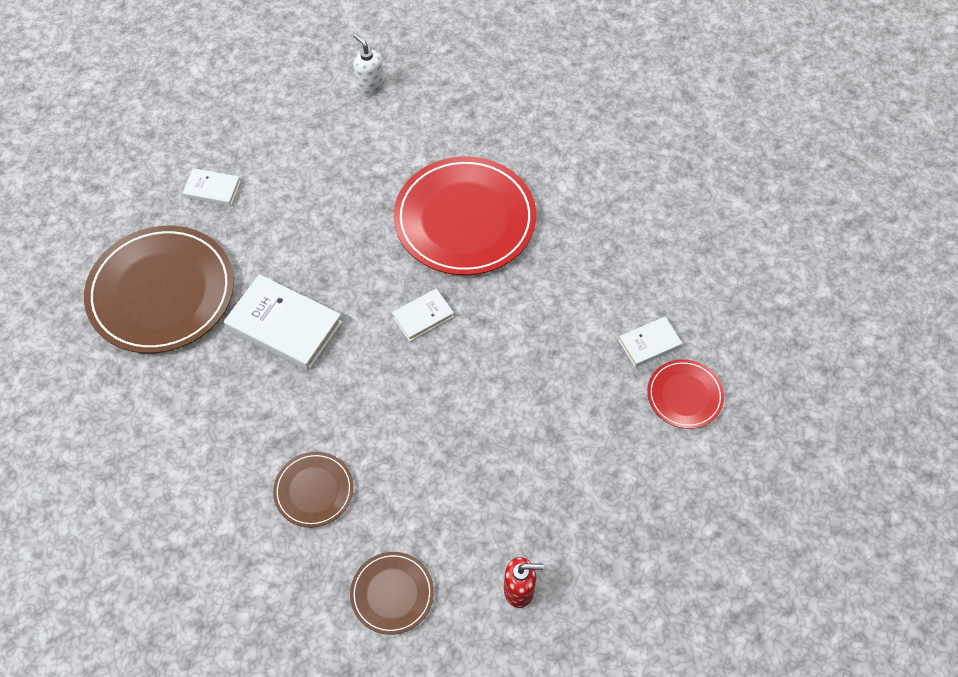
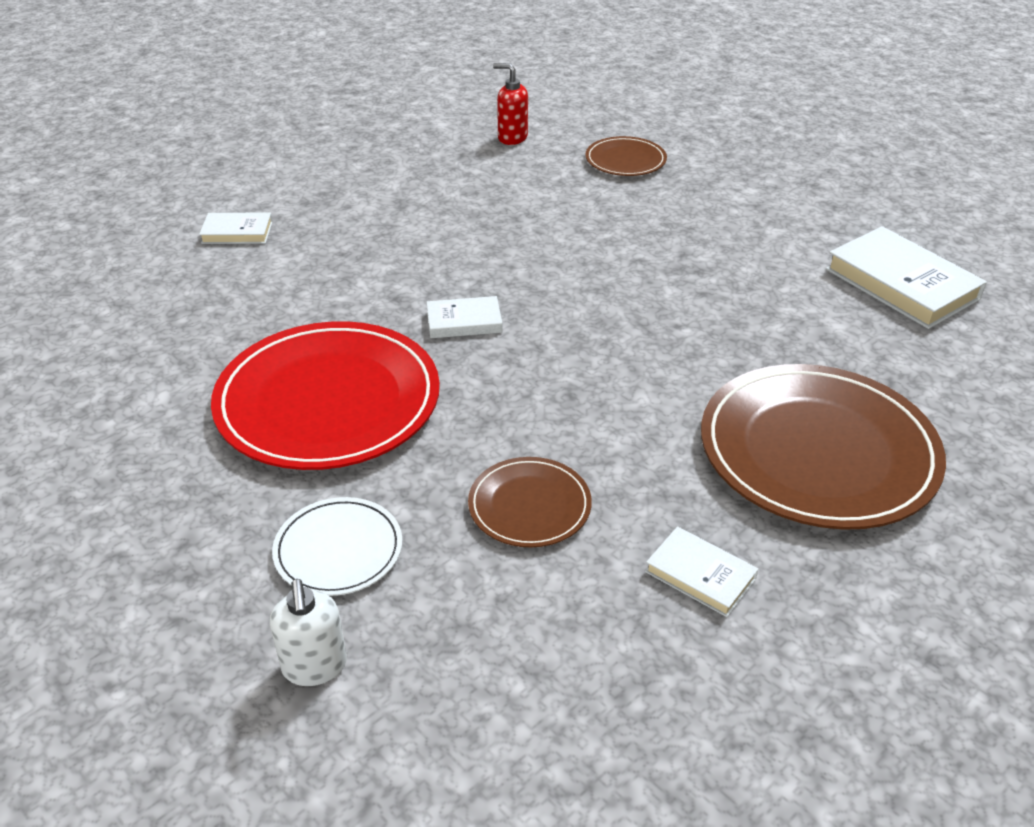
camera: 155 degrees left, 20 degrees down
(284, 326) = (647, 363): white book -> white book (901, 284)
(314, 491) = (671, 230): brown plate -> brown plate (529, 506)
(396, 138) = (338, 550): none -> white plate
(684, 395) = (248, 193): red plate -> none

